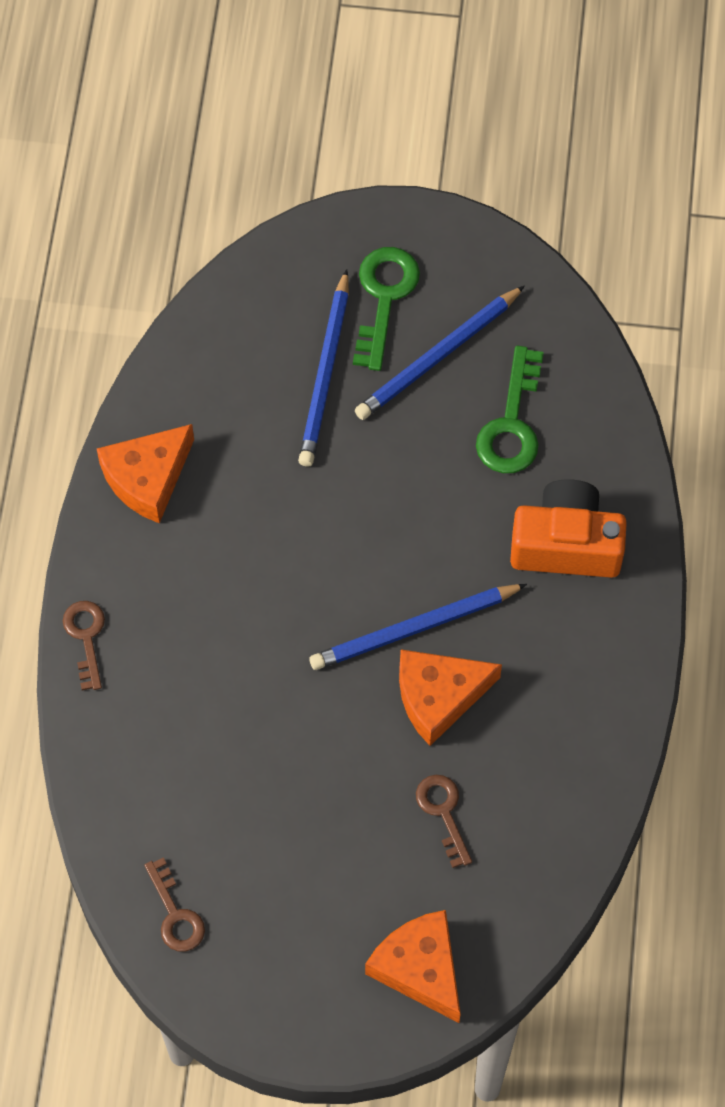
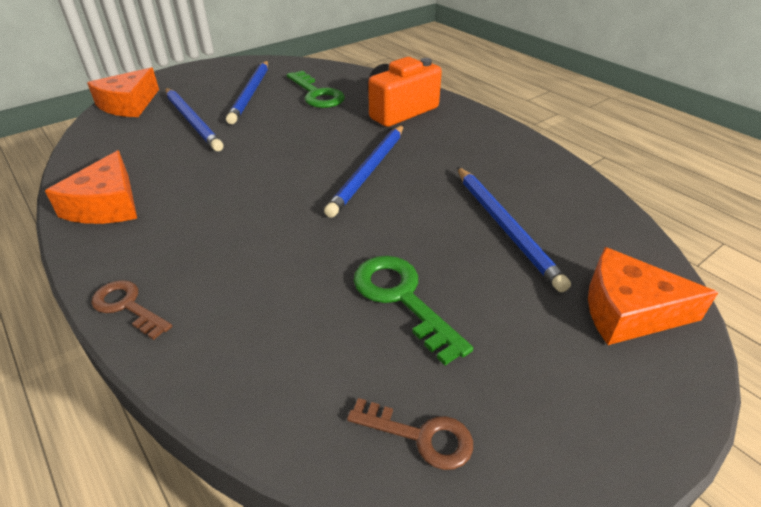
camera: 45 degrees left, 25 degrees down
(384, 298) = (198, 91): green key -> green key (402, 299)
(438, 697) = (423, 186): orange cheese -> orange cheese (129, 104)
(443, 813) = (505, 227): brown key -> blue pencil

